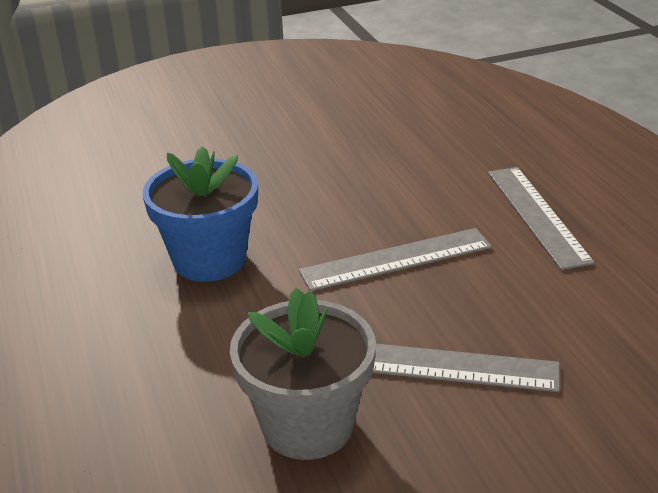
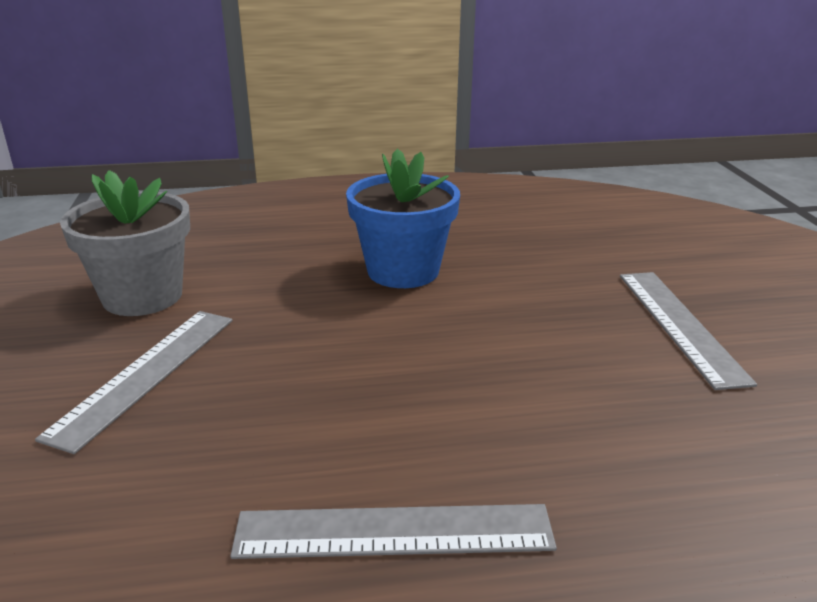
camera: 100 degrees right, 5 degrees down
(396, 259) = (346, 375): grey ruler -> grey ruler (679, 325)

